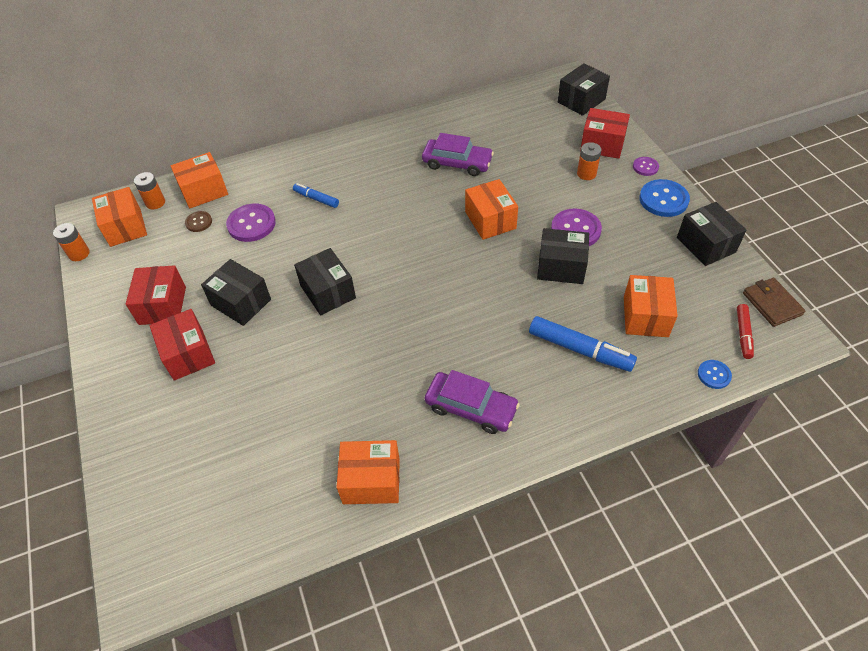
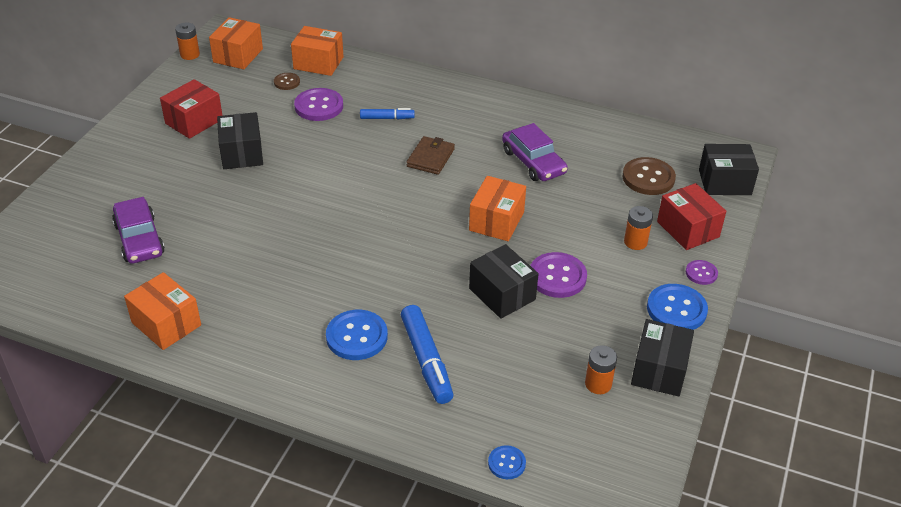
camera: 40 degrees right, 10 degrees down
(155, 203) = (277, 51): orange battery -> orange battery (598, 384)
(188, 354) = (168, 162): red box -> none
(316, 199) = (387, 118): blue marker -> blue marker turned 105 degrees clockwise
(328, 292) = (305, 187): black box -> none
(471, 408) = (291, 334): purple car -> purple car (139, 239)
(516, 371) = (357, 336): none -> blue button
(537, 127) = (648, 178): none -> brown button
(645, 316) = (516, 380): orange box -> none
(743, 334) = (581, 457): red marker -> none
(772, 304) = (647, 458): brown wallet -> brown wallet (430, 158)

